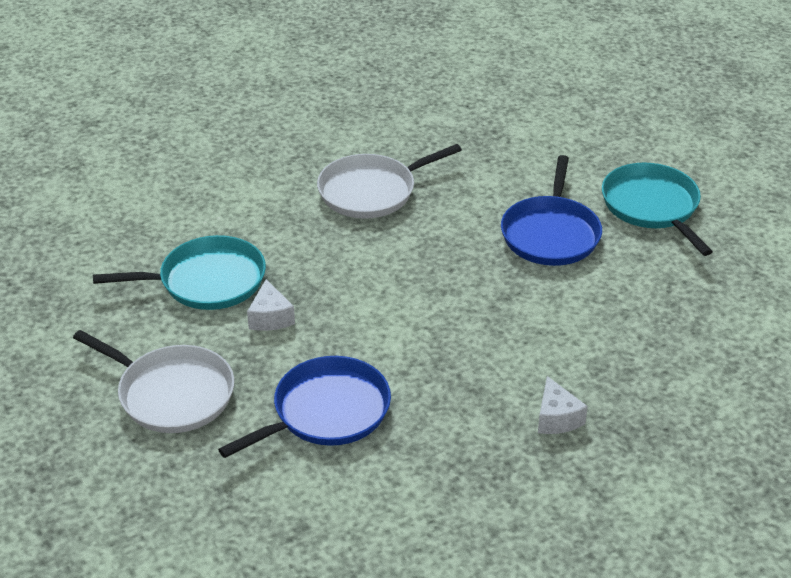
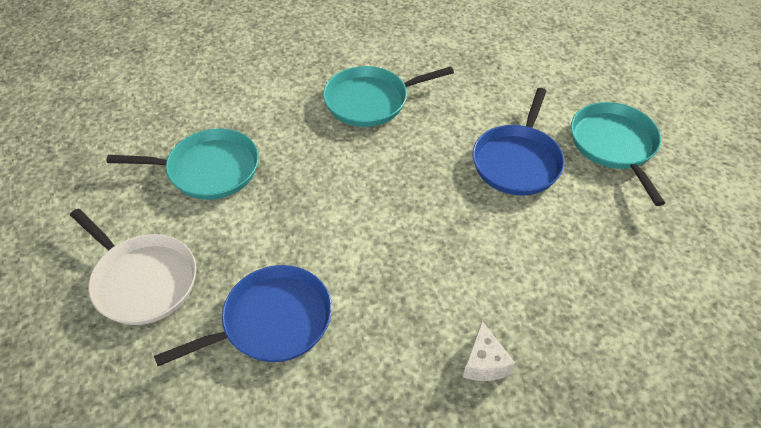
camera: 10 degrees right, 10 degrees up
(270, 317) = (251, 213): white cheese -> none
(371, 191) = (370, 101): white pan -> turquoise pan

